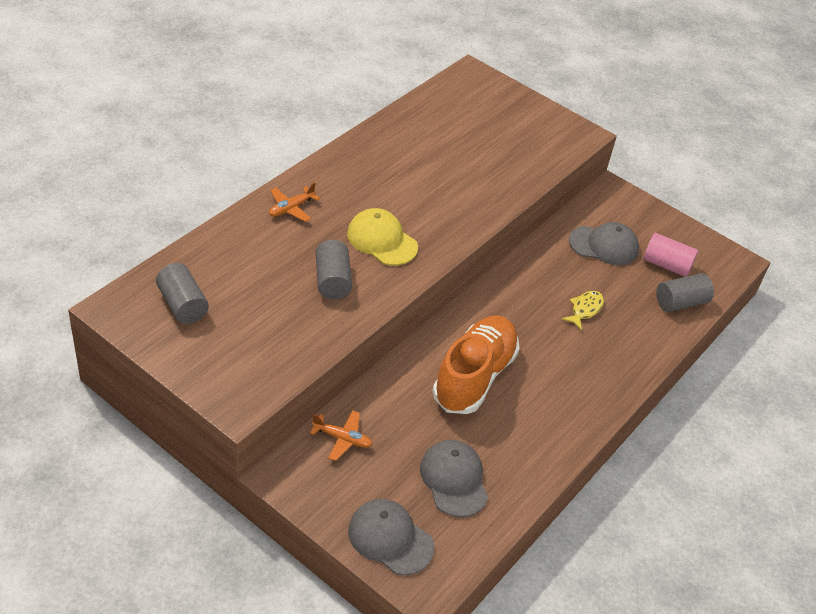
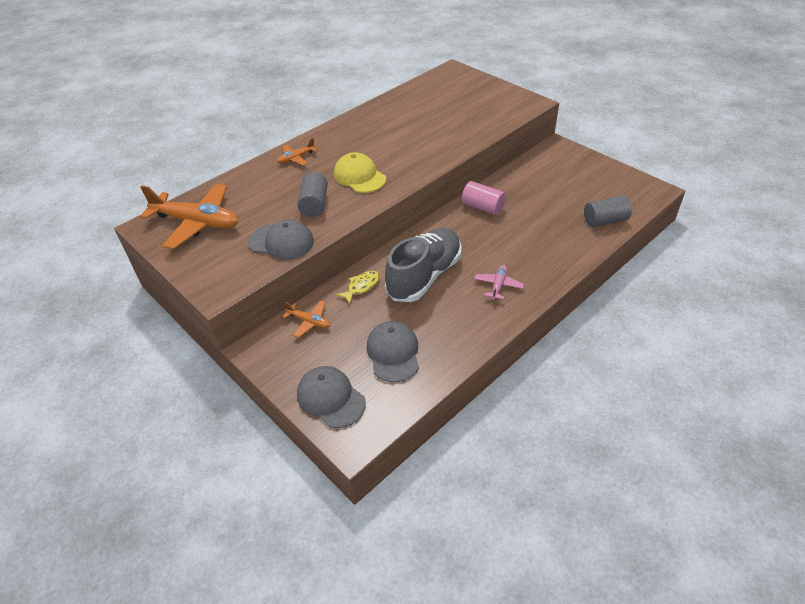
camera: 15 degrees right, 0 degrees up
(182, 305) = (197, 223): grey cylinder -> orange plane
(474, 377) = (424, 276): orange shoe -> grey shoe
(565, 390) = (498, 285): none -> pink plane
(585, 309) = (523, 227): yellow fish -> yellow fish (361, 287)
(604, 245) = (545, 182): grey cap -> grey cap (281, 242)
(666, 265) = (595, 194): pink cylinder -> pink cylinder (483, 207)

